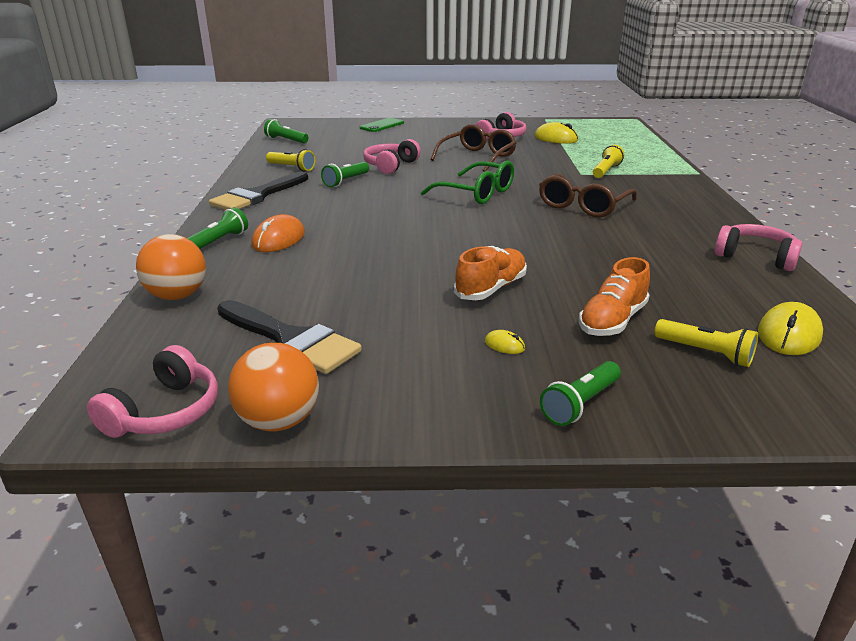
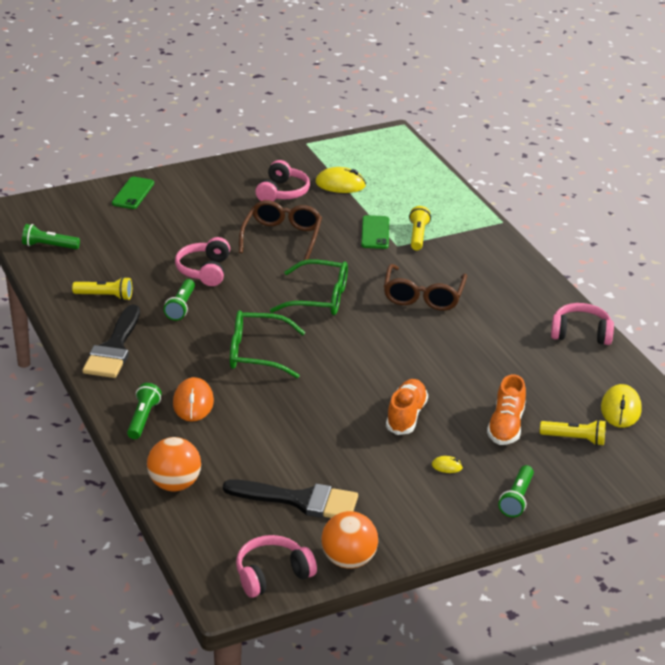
camera: 25 degrees left, 5 degrees up
(165, 412) = (272, 575): pink headphones -> pink headphones turned 120 degrees counterclockwise
(379, 217) = (257, 353): none -> green glasses
(565, 164) = (375, 232): none -> green phone

